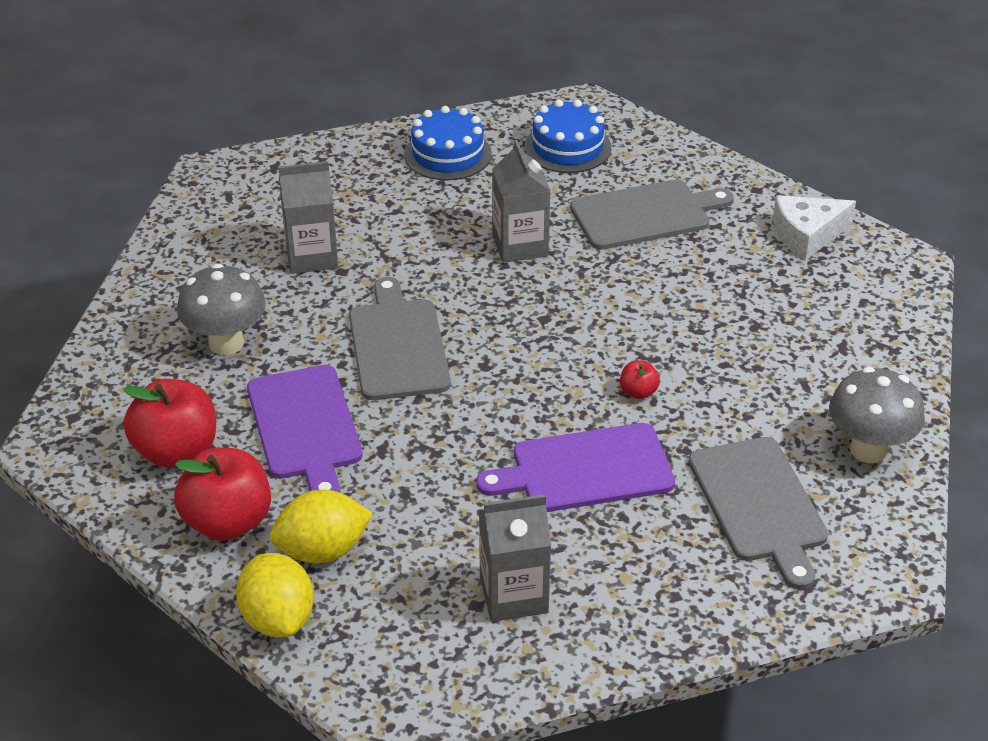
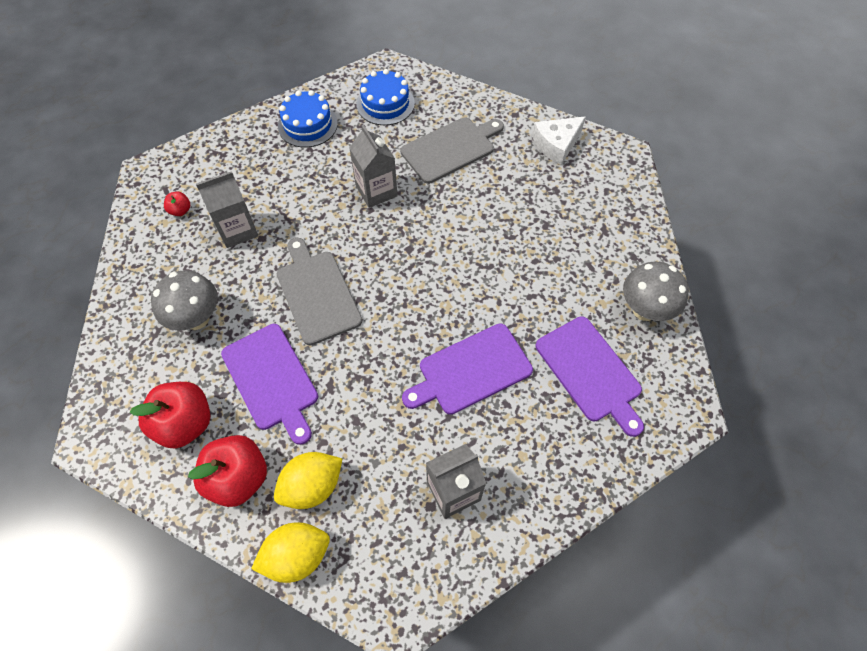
camera: 15 degrees left, 20 degrees up
(278, 618) = (297, 556): yellow lemon -> yellow lemon turned 75 degrees counterclockwise
(638, 392) = (487, 297): red apple -> red apple (180, 210)
(759, 504) = (590, 372): grey cutting board -> purple cutting board

